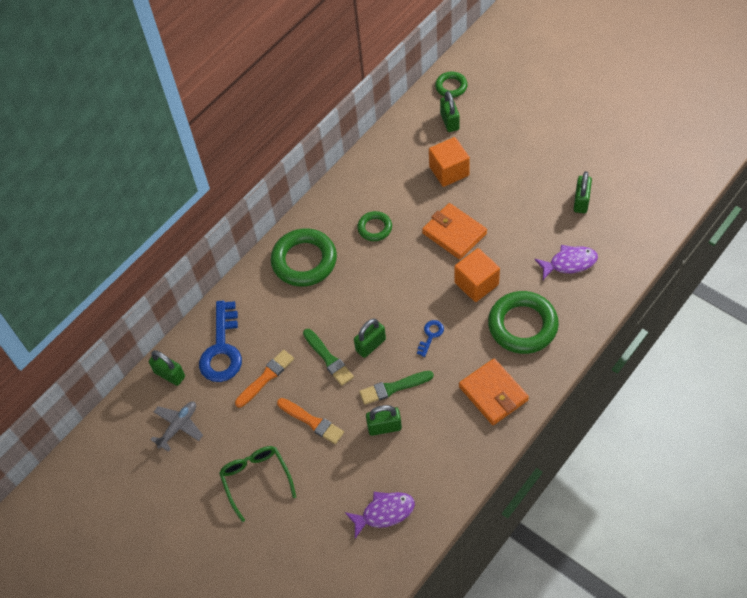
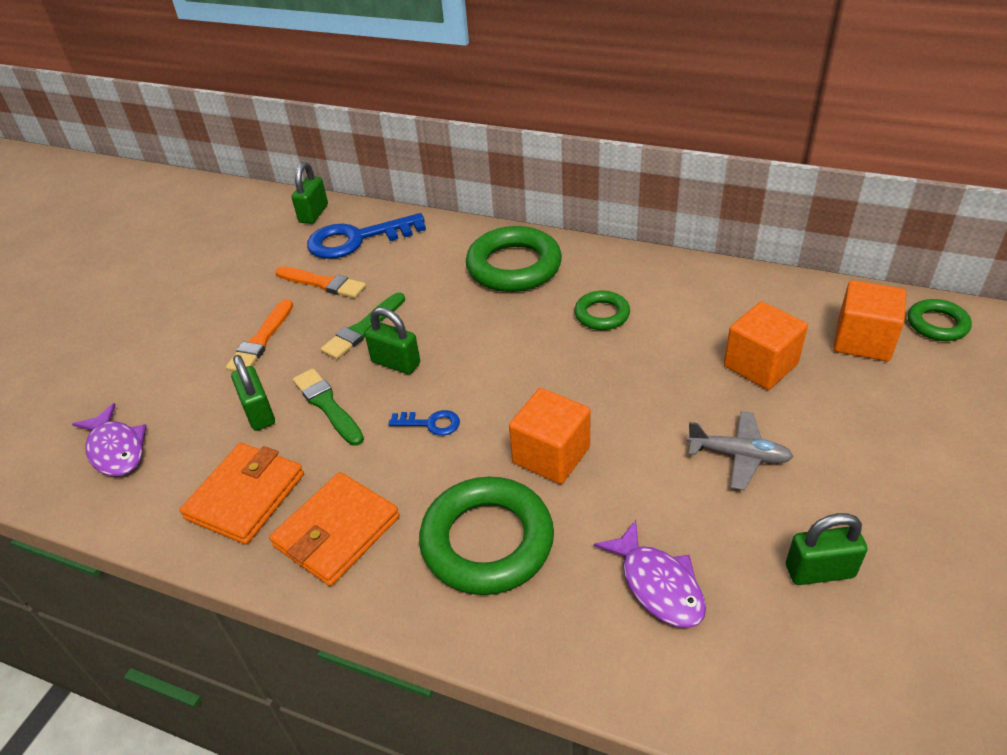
camera: 70 degrees right, 15 degrees down
(178, 427) = (244, 239): grey plane -> grey plane (738, 455)
(256, 479) = (174, 315): green glasses -> none
(449, 121) = (863, 340): green padlock -> orange cube
(454, 233) = (639, 402): orange wallet -> orange wallet (245, 496)

